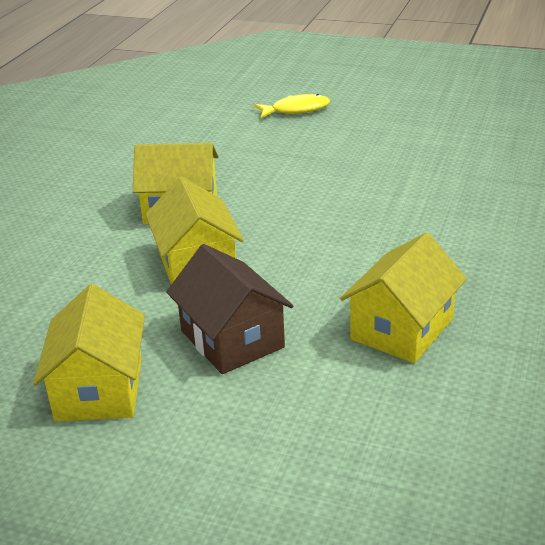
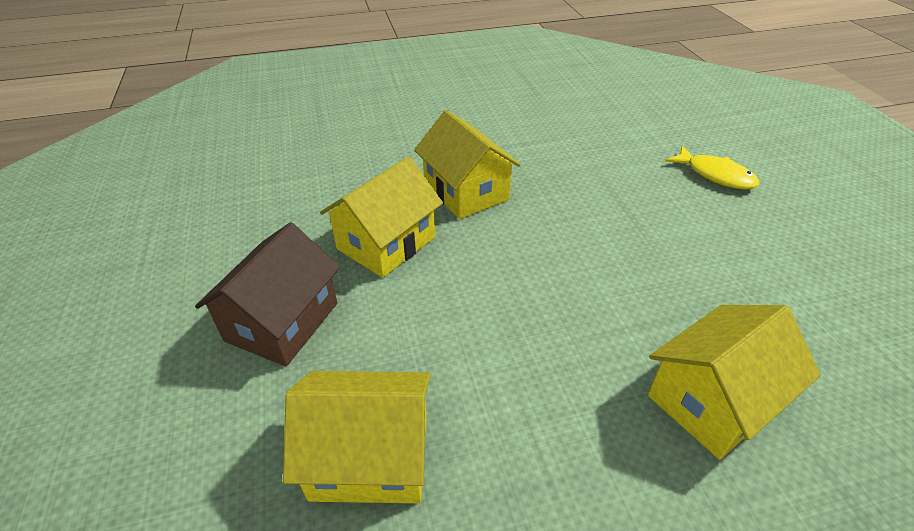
camera: 55 degrees right, 10 degrees up
(99, 389) = (176, 275): yellow house -> yellow house (713, 400)

